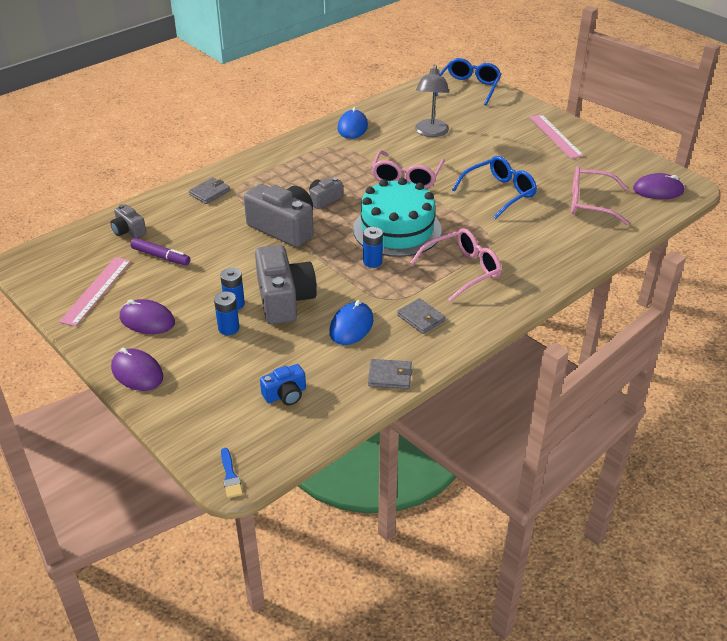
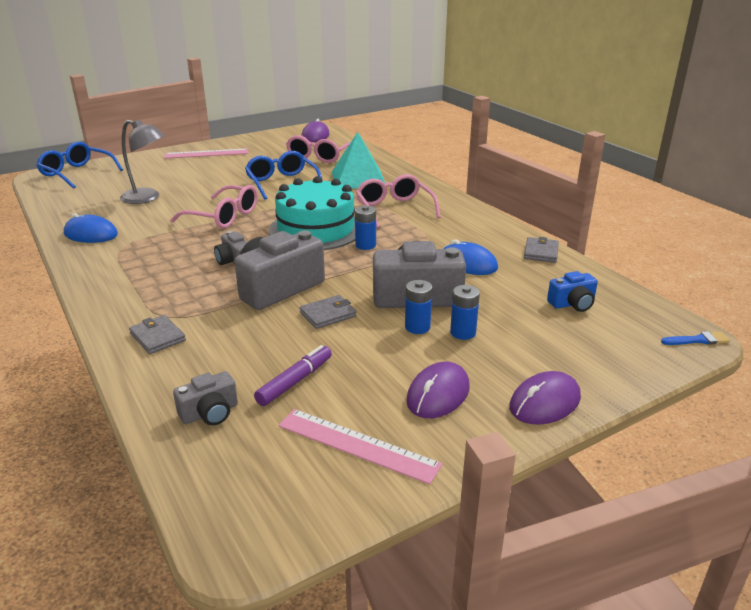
camera: 80 degrees left, 10 degrees down
(285, 394) = (572, 304): blue camera -> blue camera turned 90 degrees clockwise
(421, 318) = (460, 232): grey wallet -> grey wallet (328, 314)
(536, 238) = (358, 178): none -> turquoise pyramid

